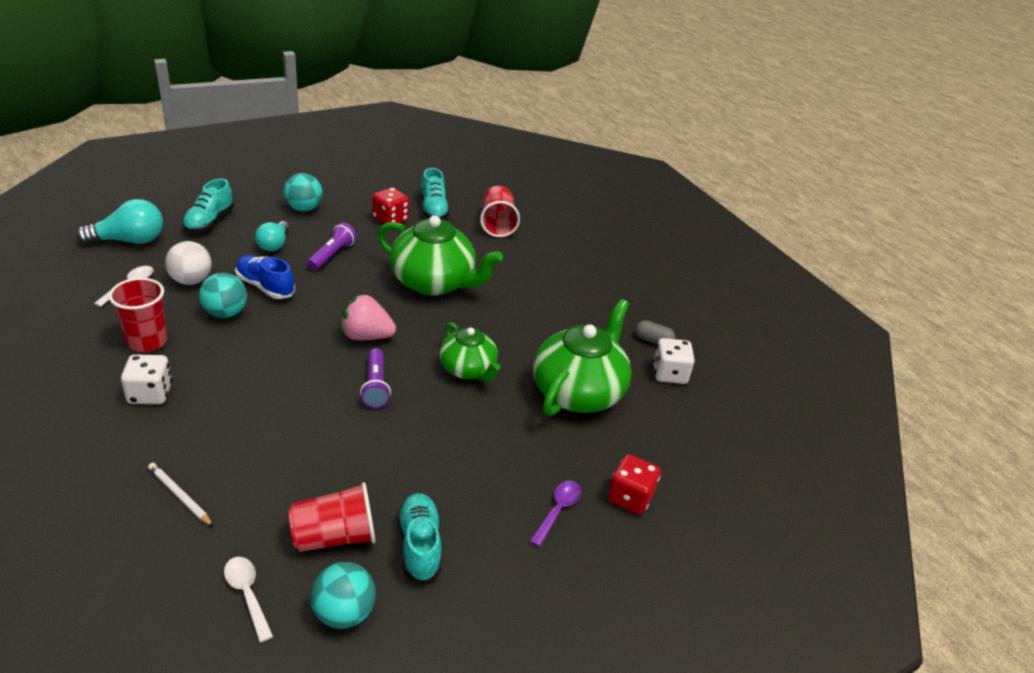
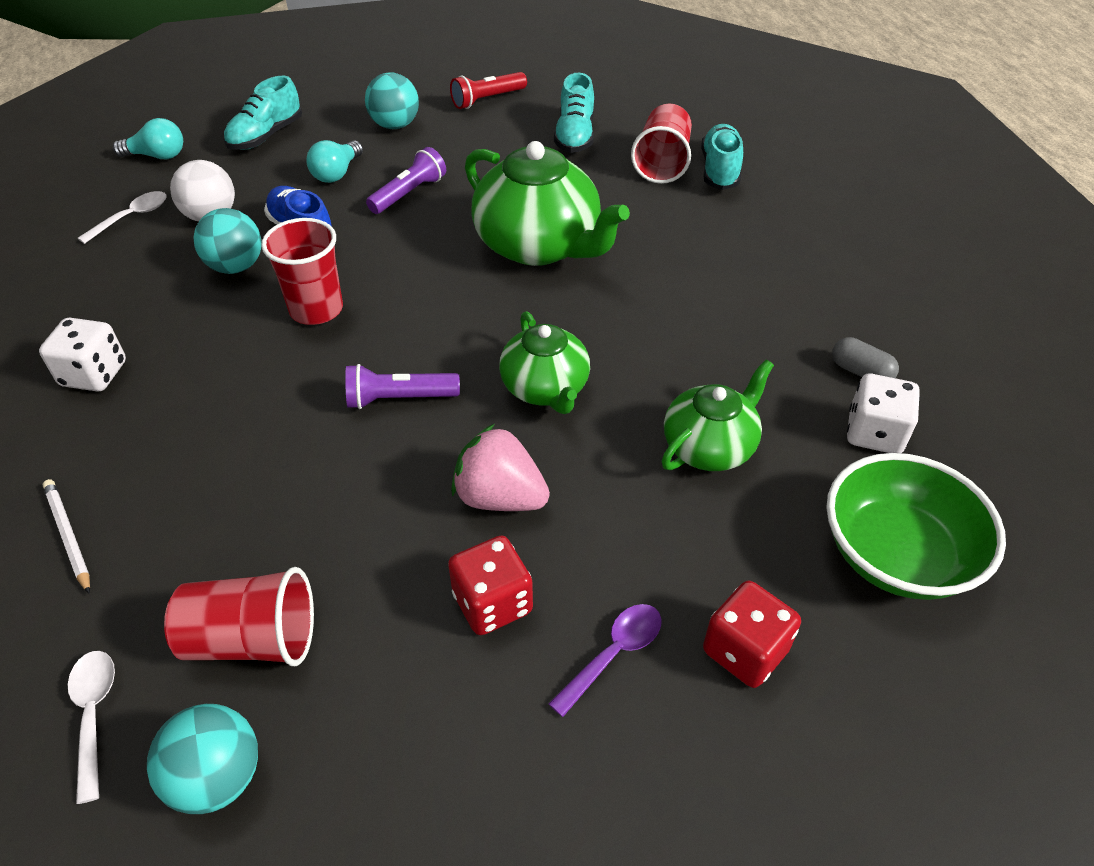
camera: 20 degrees right, 10 degrees up
(129, 240) = (157, 156): turquoise light bulb -> turquoise light bulb, size x0.66
(147, 341) = (121, 298): red cup -> red cup (316, 309)
(364, 187) = (487, 100): none -> red flashlight
(366, 336) = (413, 319): pink strawberry -> pink strawberry (500, 497)
(375, 386) = (399, 399): purple flashlight -> purple flashlight turned 75 degrees clockwise
(390, 219) = (508, 147): red dice -> red dice (492, 603)
(419, 545) = (373, 678): turquoise shoe -> turquoise shoe (720, 170)
(578, 392) = (710, 446): green teapot -> green teapot, size x0.61
(697, 437) = (896, 554): none -> green bowl

